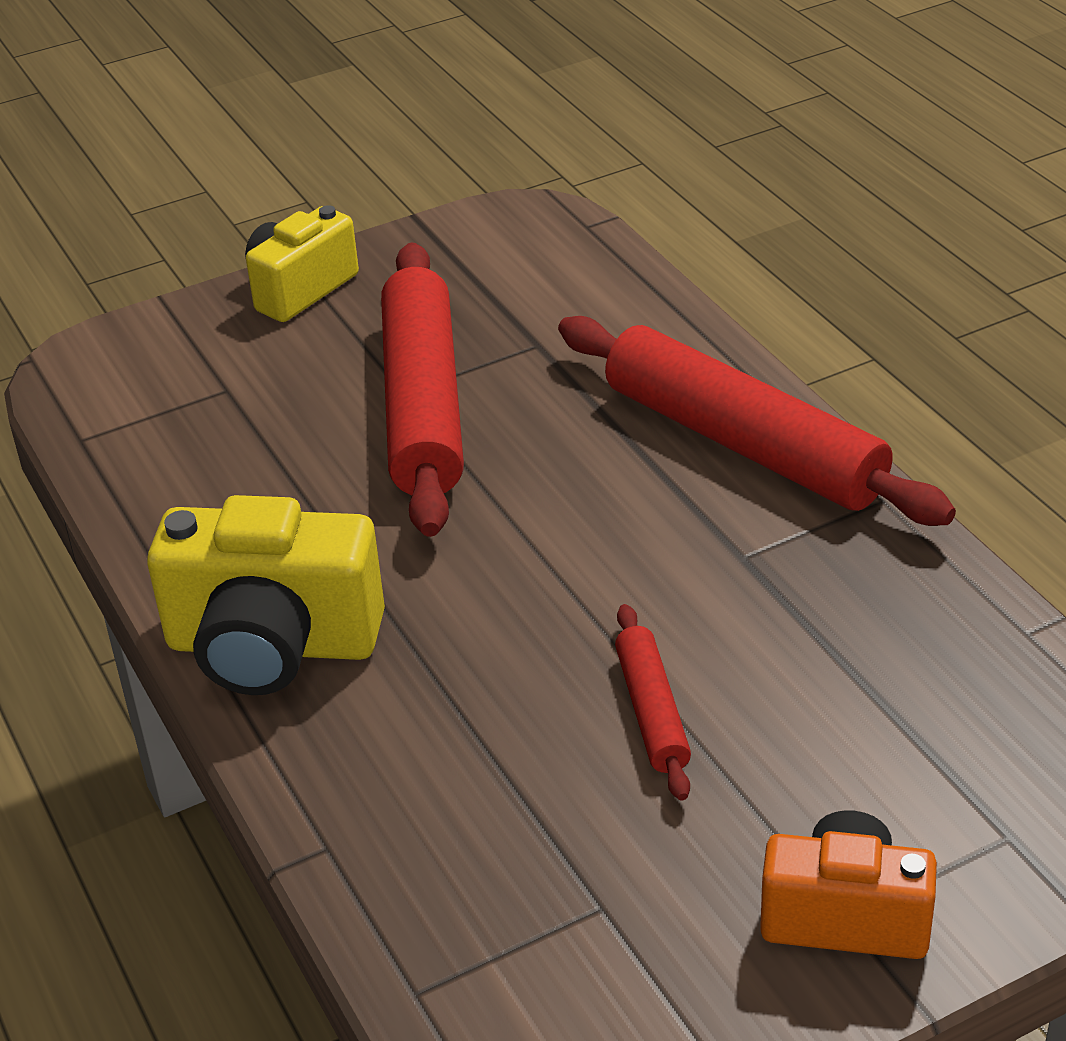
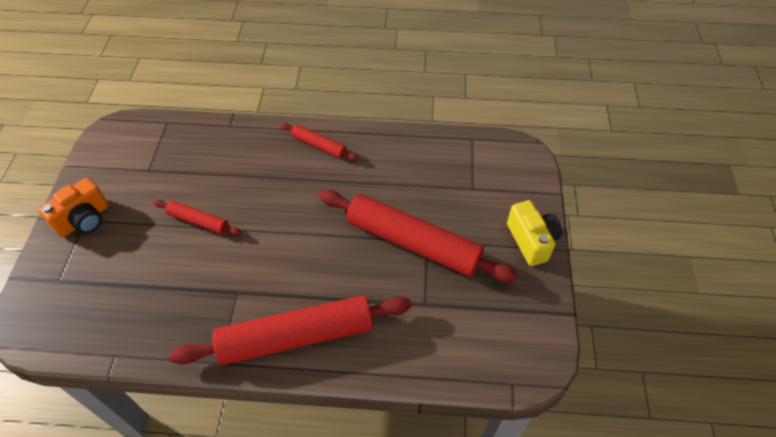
camera: 120 degrees right, 15 degrees up
(272, 645) = (319, 146): yellow camera -> red rolling pin

